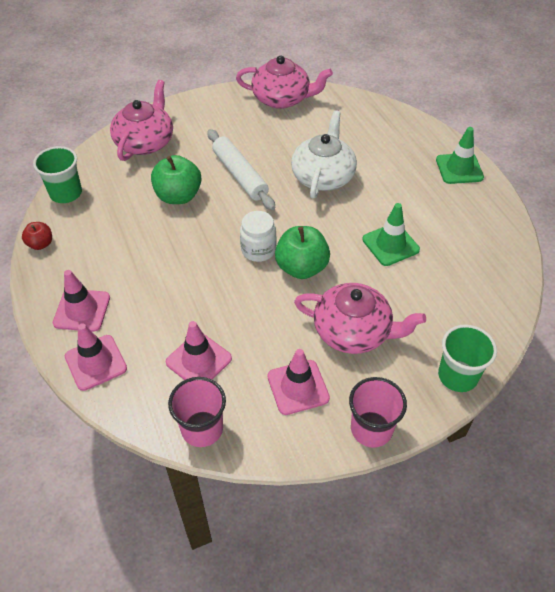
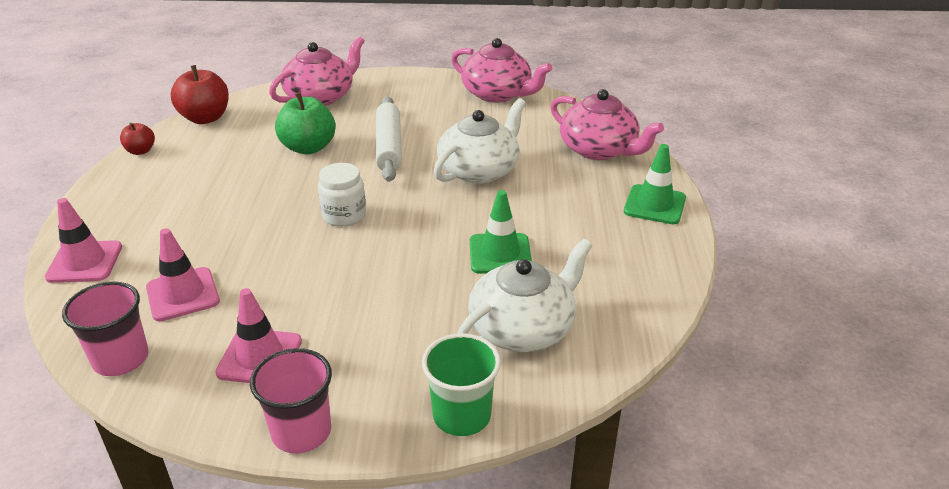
camera: 25 degrees right, 15 degrees down
(66, 193) = (205, 118): green cup -> red apple
(82, 310) = (119, 214): pink traffic cone -> none
(301, 267) = (375, 245): green apple -> none
(353, 331) = (375, 324): pink teapot -> pink teapot (599, 150)
(447, 298) = (523, 328): none -> white teapot

